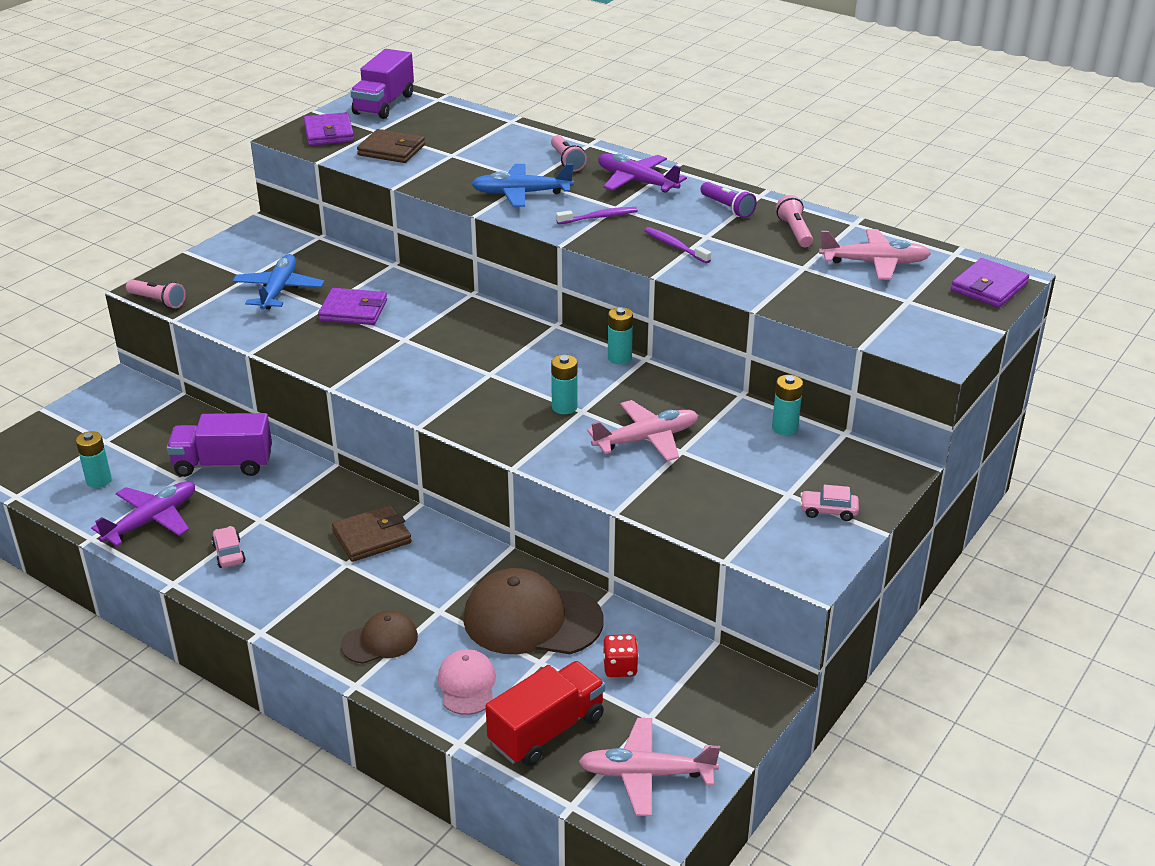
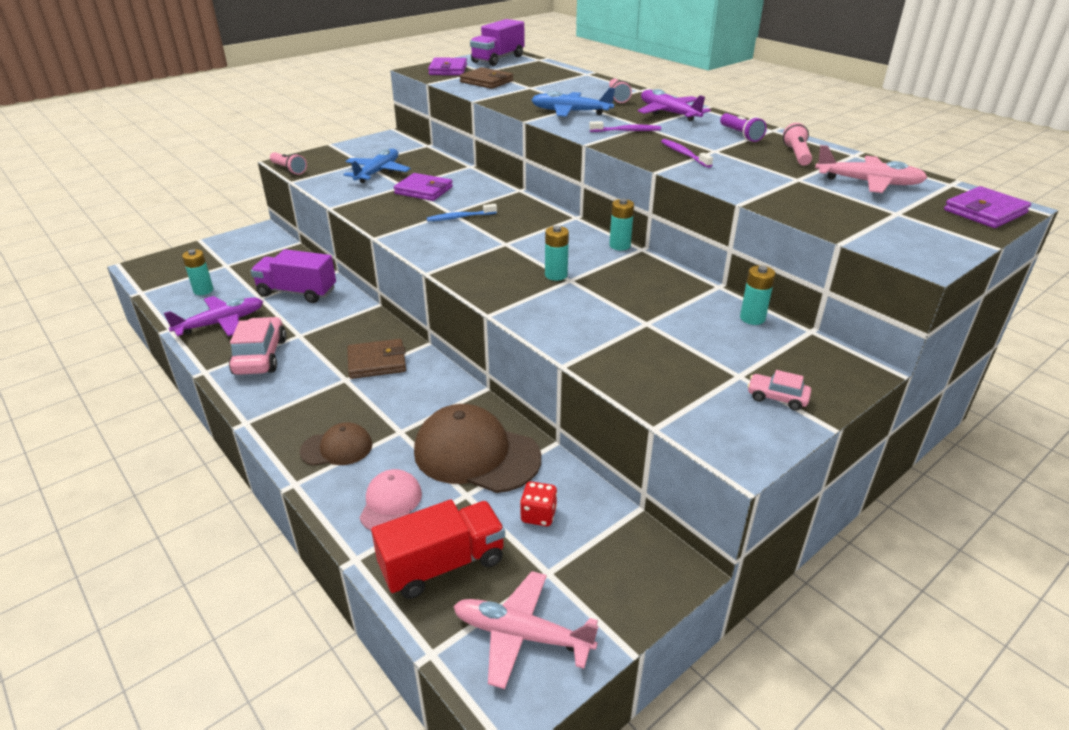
camera: 15 degrees right, 0 degrees up
(229, 553) = (260, 356): pink car -> pink car, size x1.88
(419, 345) = (460, 217): none -> blue toothbrush
(646, 439) = (617, 309): pink plane -> none

